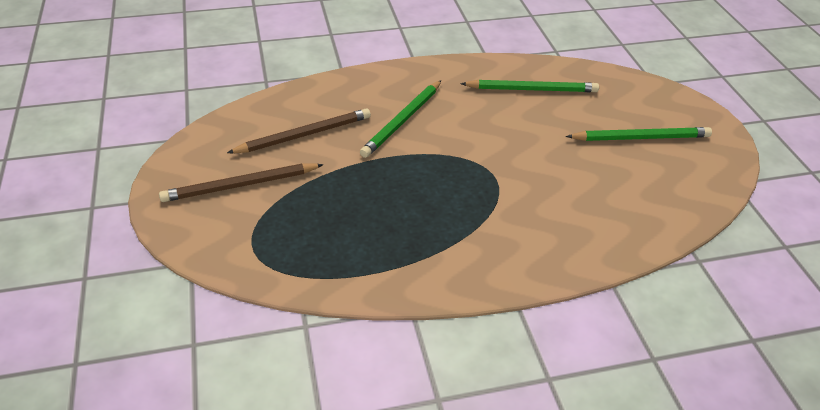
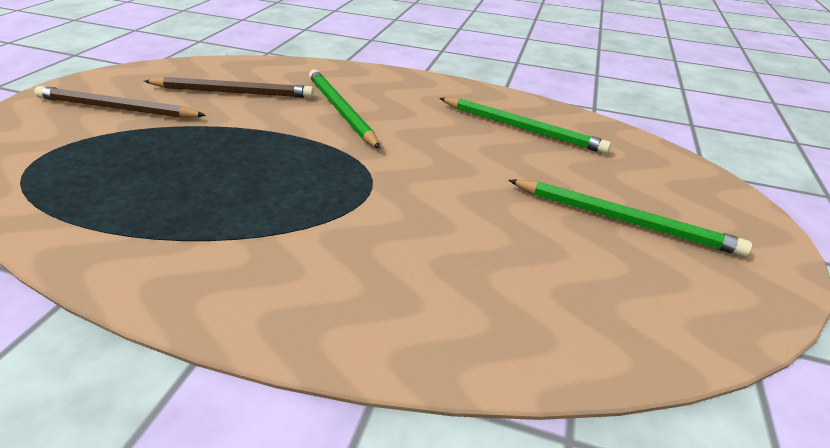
camera: 30 degrees right, 5 degrees down
(402, 121) = (340, 110): green pencil -> green pencil turned 90 degrees clockwise

